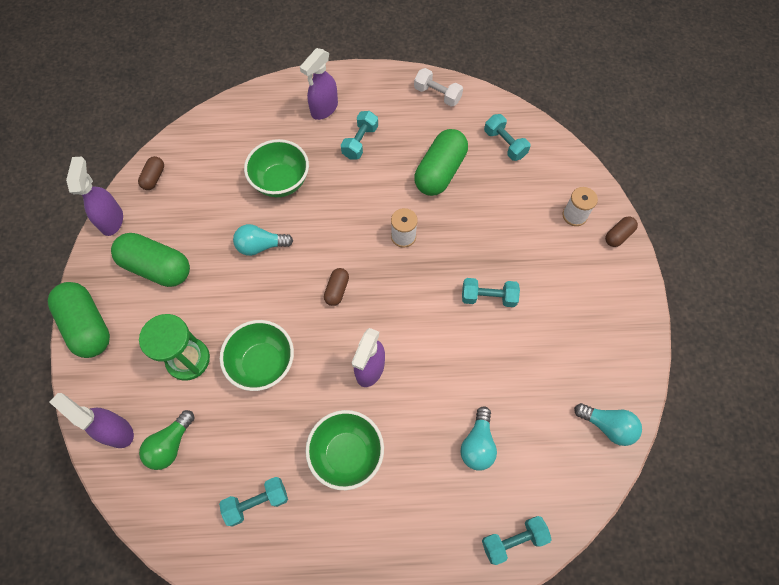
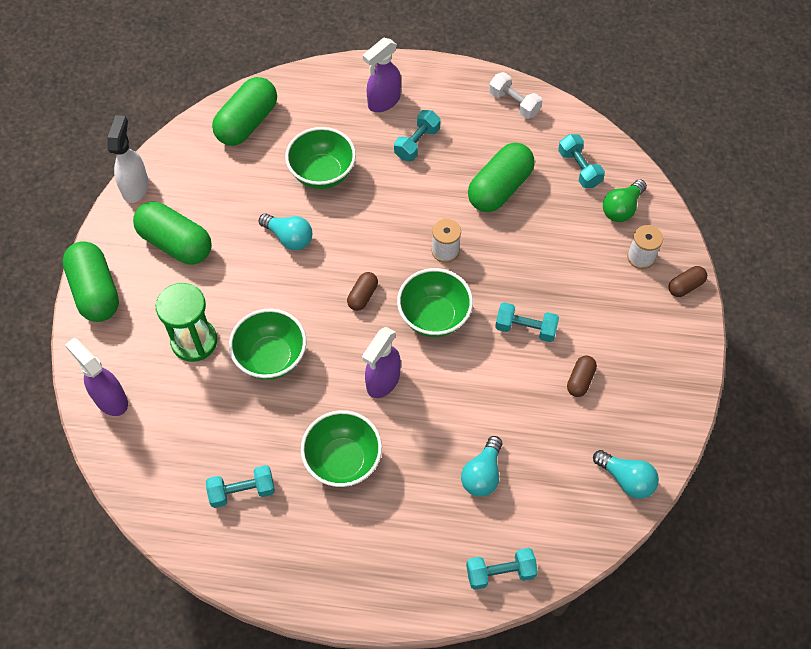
camera: 10 degrees right, 5 degrees down
(112, 220) = (135, 187): purple spray bottle -> white spray bottle
(154, 178) = (186, 149): brown capsule -> brown capsule (580, 380)
(170, 445) = (163, 422): green light bulb -> green light bulb (622, 208)
(206, 145) = (247, 123): none -> green capsule
(261, 246) = (289, 238): turquoise light bulb -> turquoise light bulb turned 150 degrees counterclockwise
(405, 299) = (434, 317): none -> green bowl

